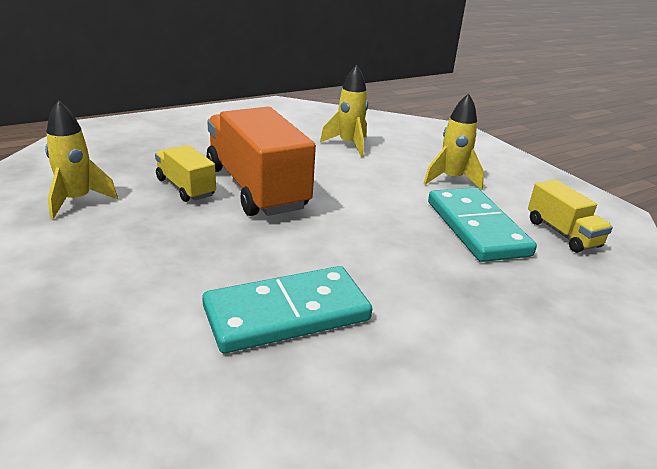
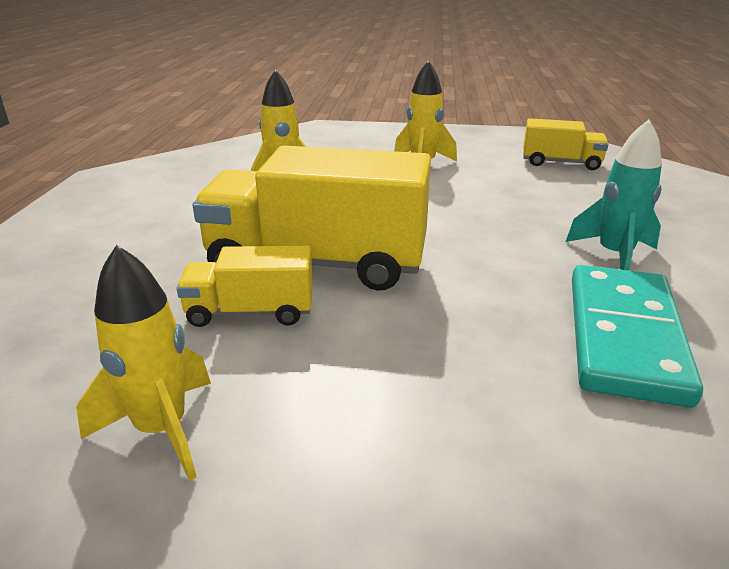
camera: 50 degrees left, 0 degrees up
(256, 188) = (317, 263): orange truck -> yellow truck
(408, 291) = (614, 256): none -> turquoise rocket
(477, 228) = (524, 188): turquoise domino -> none

